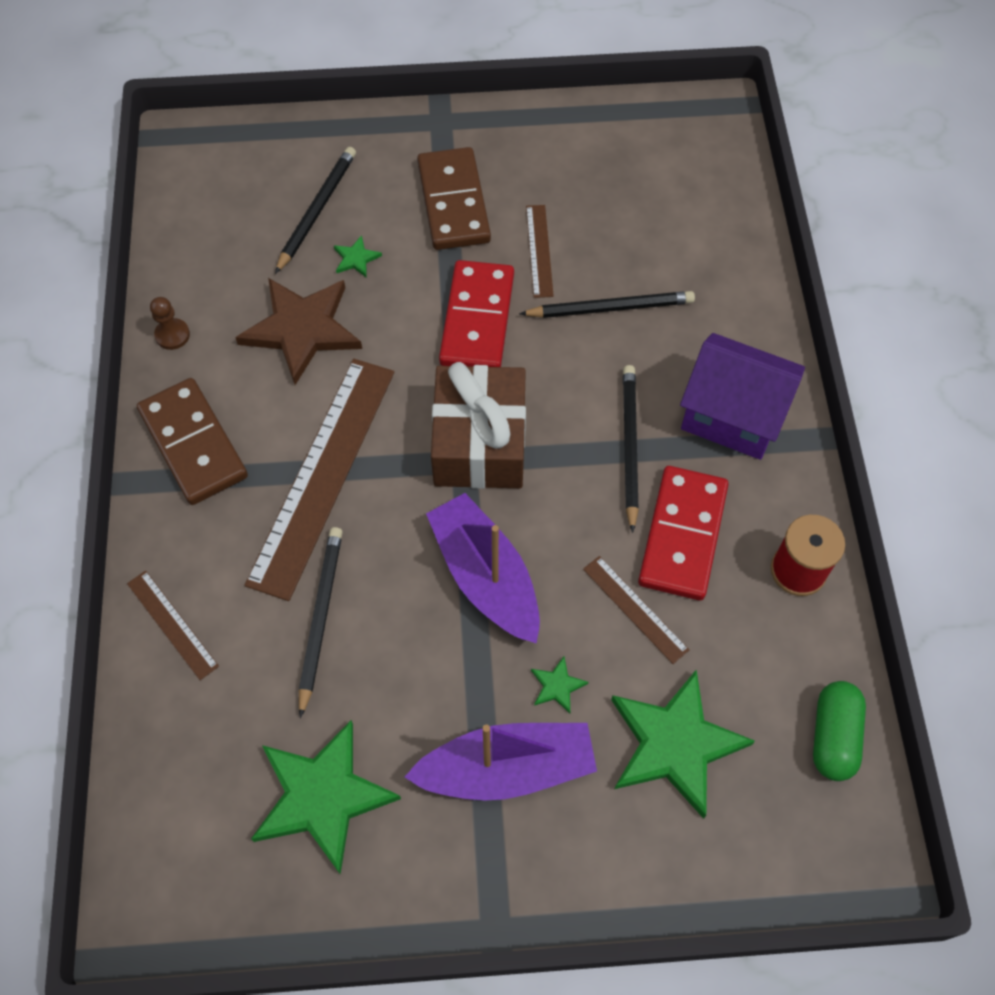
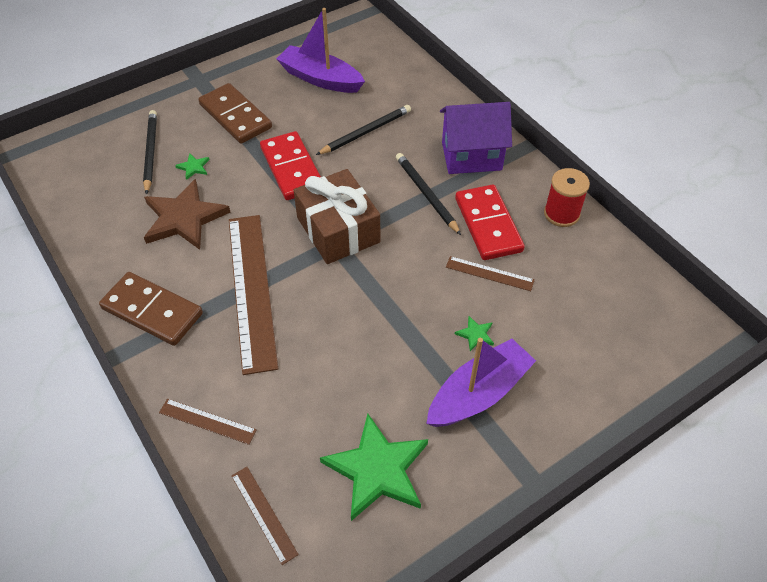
camera: 30 degrees left, 10 degrees down
(172, 335) = (96, 256): brown pawn -> none
(320, 617) = (305, 369): black pencil -> none
(485, 577) = (392, 297): purple boat -> purple boat (320, 79)
(539, 250) = (304, 120): brown ruler -> brown ruler (264, 514)
(675, 744) = (562, 331): green star -> none
(833, 736) = (640, 284): green capsule -> none

